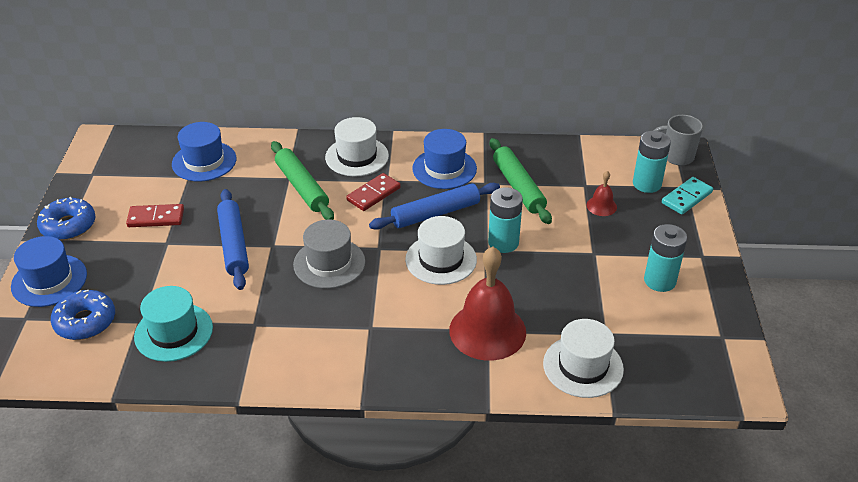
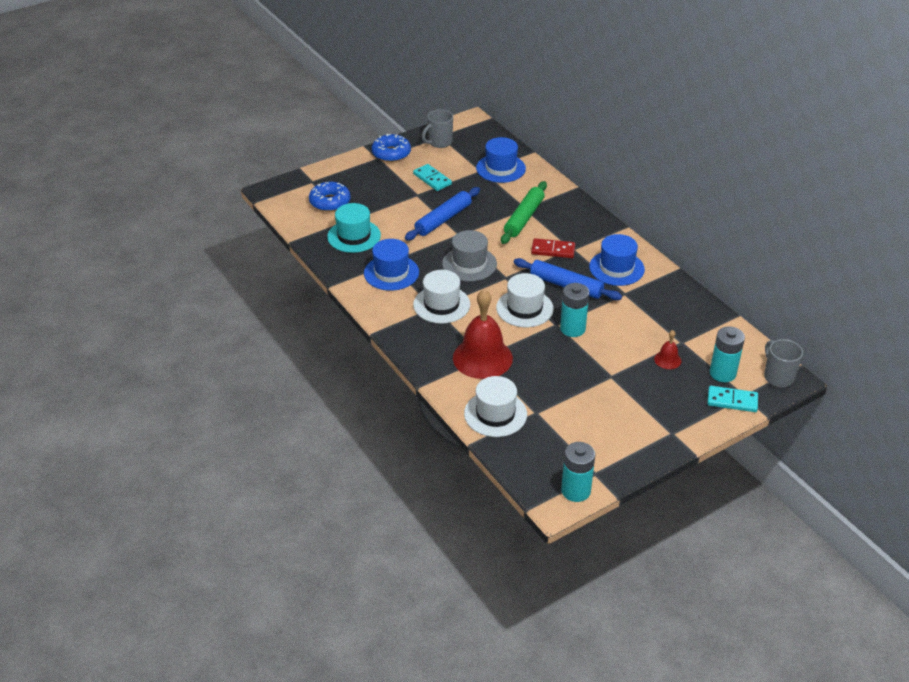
camera: 55 degrees right, 0 degrees up
(49, 280) = (345, 172): blue hat -> blue hat (391, 273)
(101, 181) = (439, 142): none -> grey mug
(156, 218) = (432, 179): red domino -> turquoise domino
(357, 156) = (581, 225): white hat -> white hat (441, 304)
(518, 187) = (639, 310): green rolling pin -> none
(660, 281) = (619, 420): turquoise battery -> turquoise battery (575, 491)

